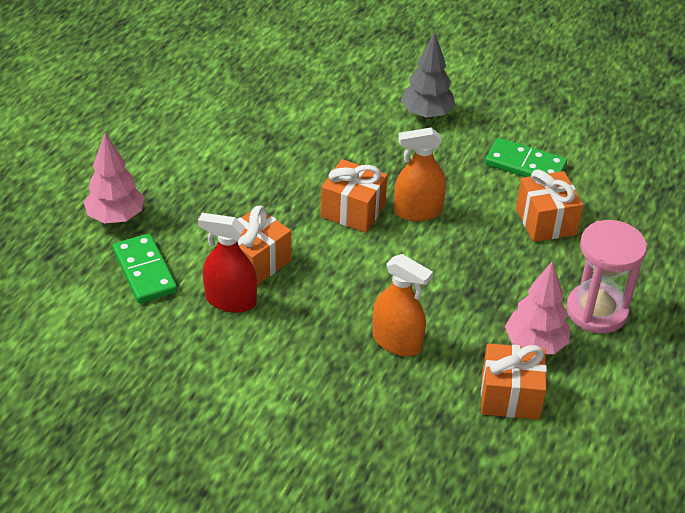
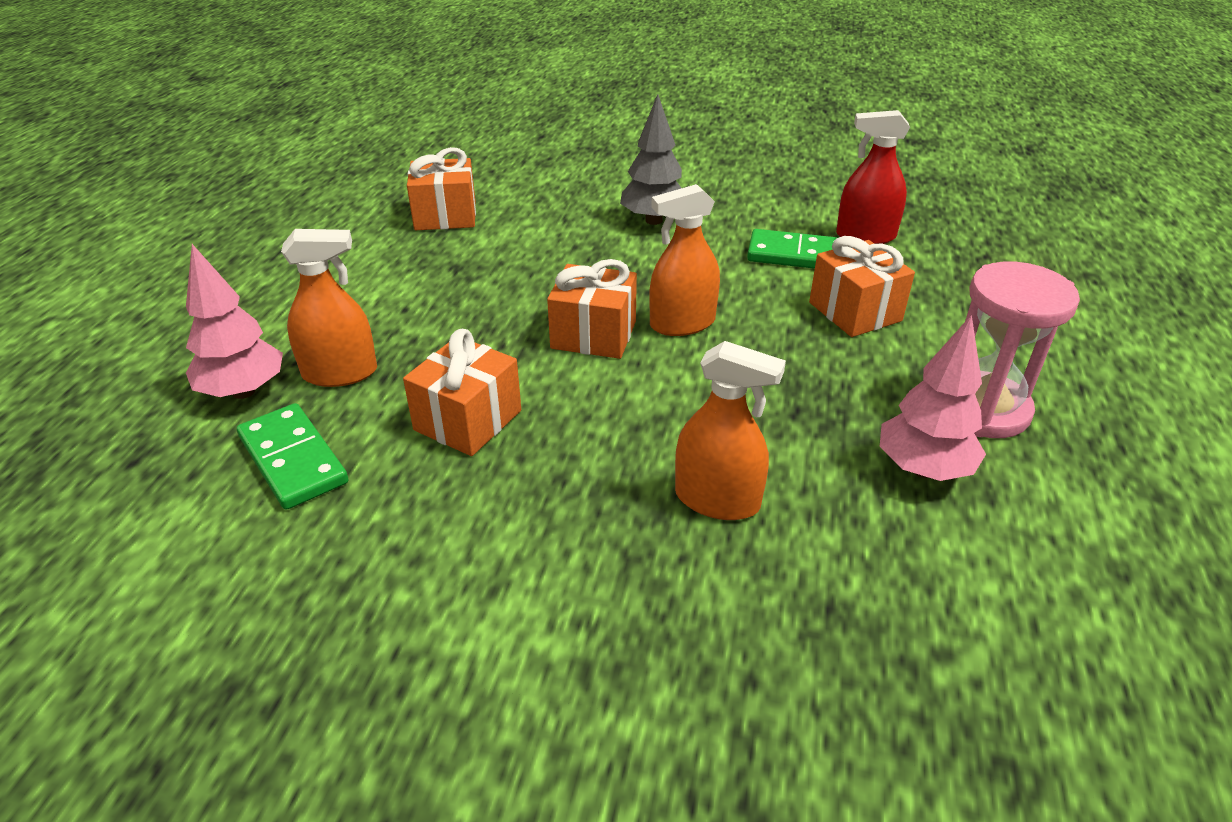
camera: 10 degrees left, 5 degrees down
(178, 213) = (340, 373): none -> orange spray bottle
(230, 300) = (438, 481): red spray bottle -> red spray bottle (865, 236)
(510, 396) = (926, 554): orange gift -> orange gift (445, 216)

